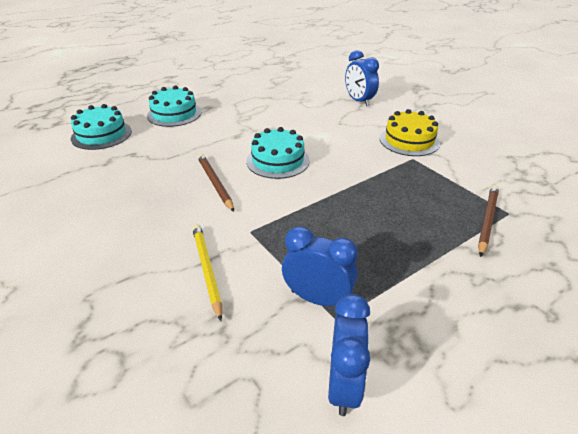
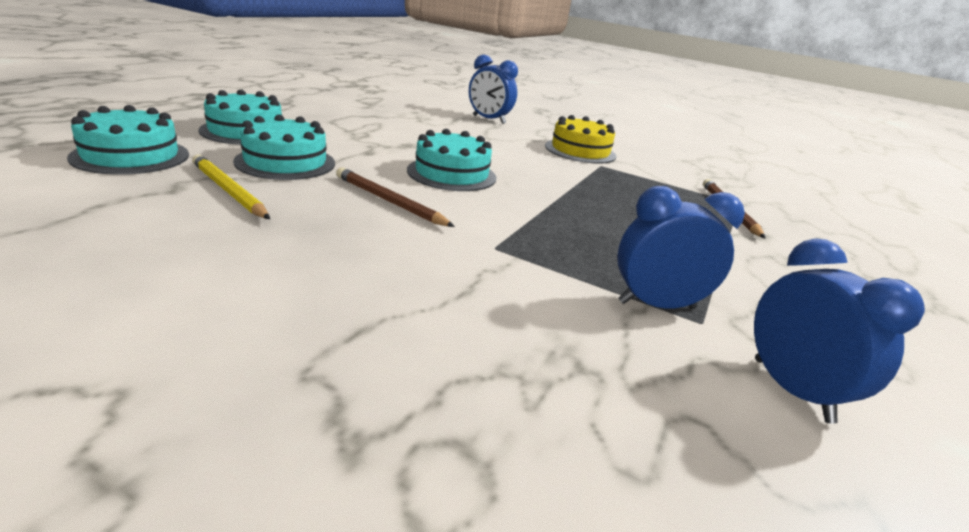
camera: 30 degrees left, 10 degrees down
(178, 143) = (285, 162): none -> turquoise cake
(207, 270) = (481, 298): yellow pencil -> yellow pencil (229, 191)

